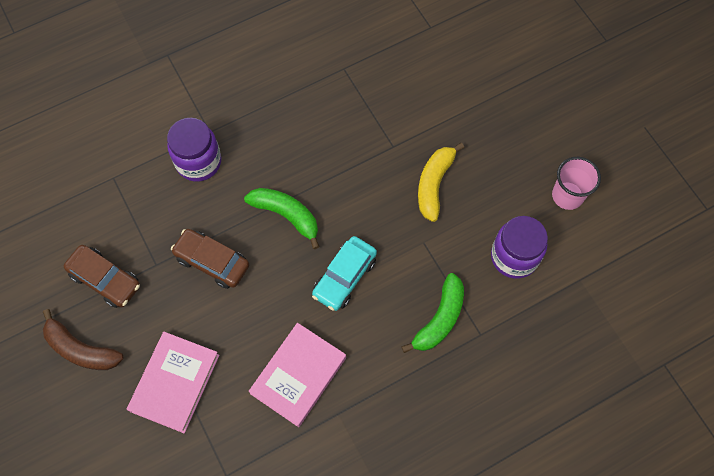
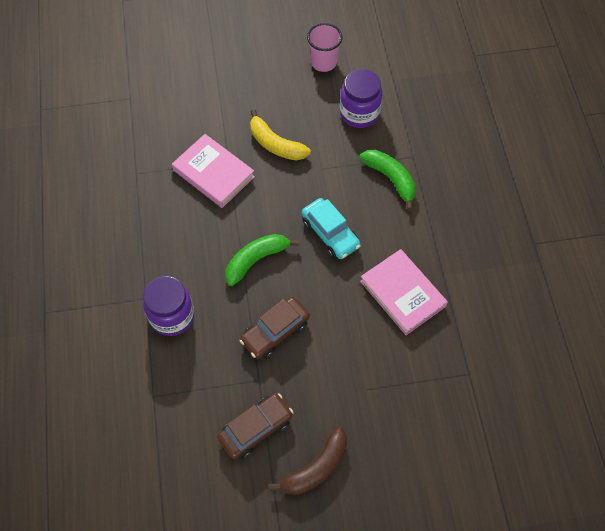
camera: 70 degrees left, 5 degrees down
(175, 383) = (376, 393): pink book -> pink book (213, 173)

